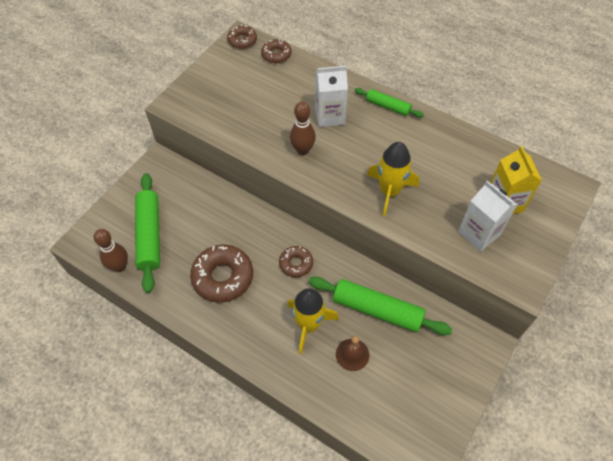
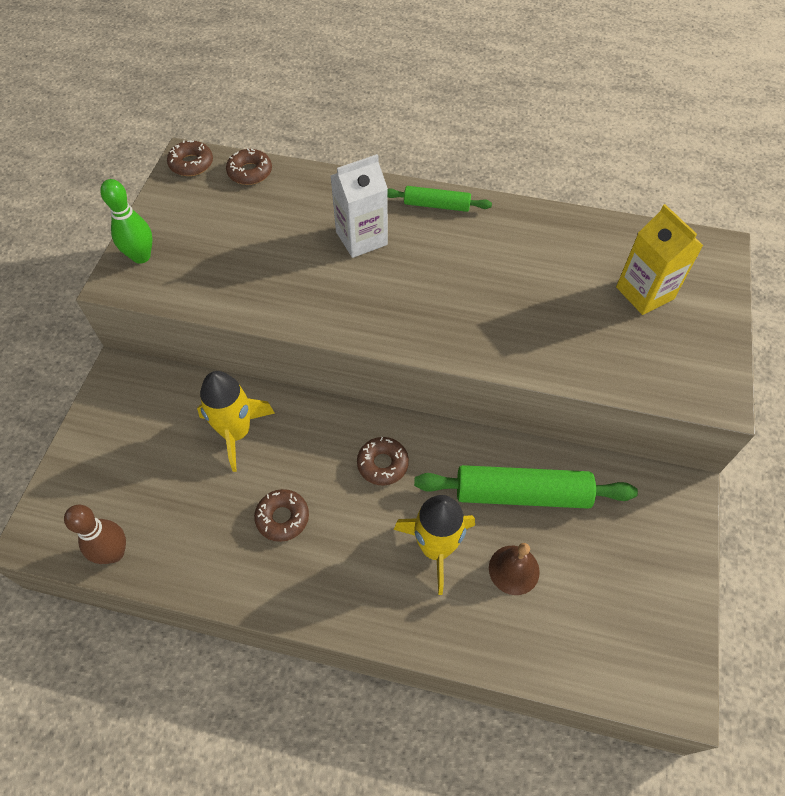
camera: 20 degrees left, 0 degrees up
(150, 235) = (145, 490): green rolling pin -> none
(191, 92) = (141, 256): none -> green bowling pin
(223, 277) = (282, 518): brown donut -> brown donut, size x0.56
(302, 150) = (342, 296): brown bowling pin -> none
(389, 191) = (488, 321): yellow rocket -> yellow rocket (236, 432)
(479, 233) = (631, 344): white carton -> none

